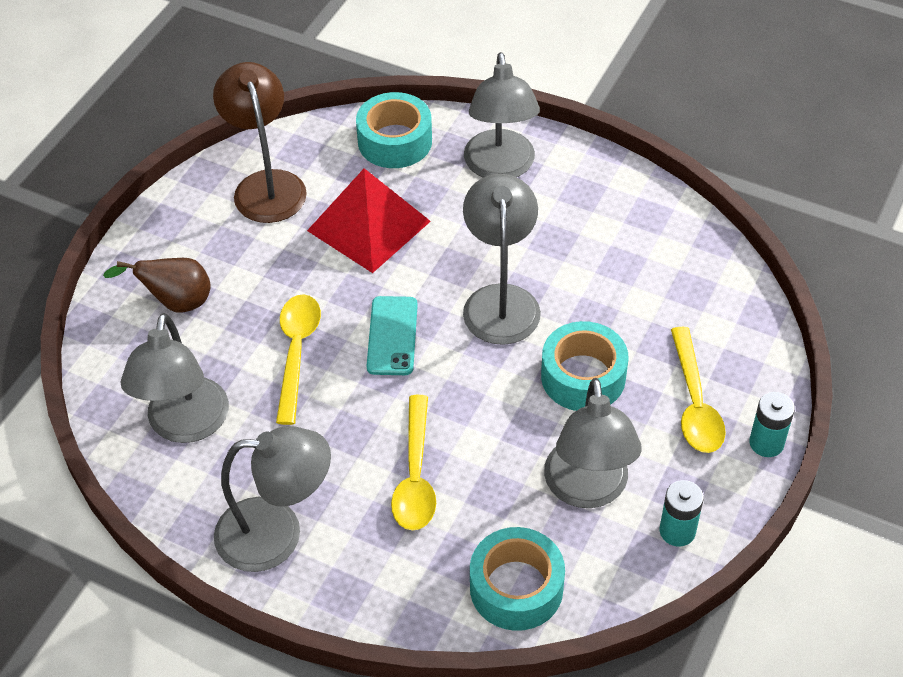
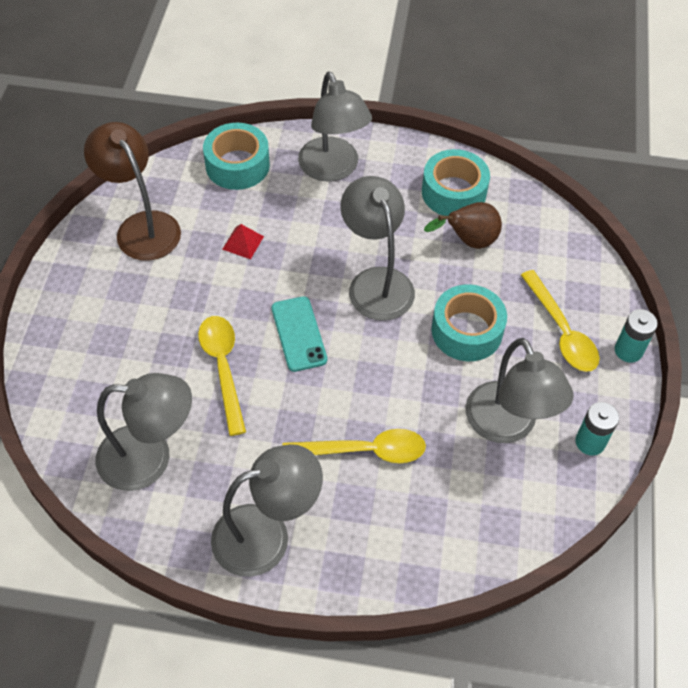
camera: 20 degrees left, 5 degrees up
(176, 302) = (100, 349): brown pear -> brown pear (468, 241)
(185, 425) = (150, 458): grey lamp -> grey lamp turned 75 degrees counterclockwise
(368, 225) = (243, 242): red pyramid -> red pyramid, size x0.41
(415, 475) = (364, 451): yellow spoon -> yellow spoon turned 75 degrees counterclockwise
(516, 588) = (483, 526): turquoise tape -> turquoise tape (453, 192)

